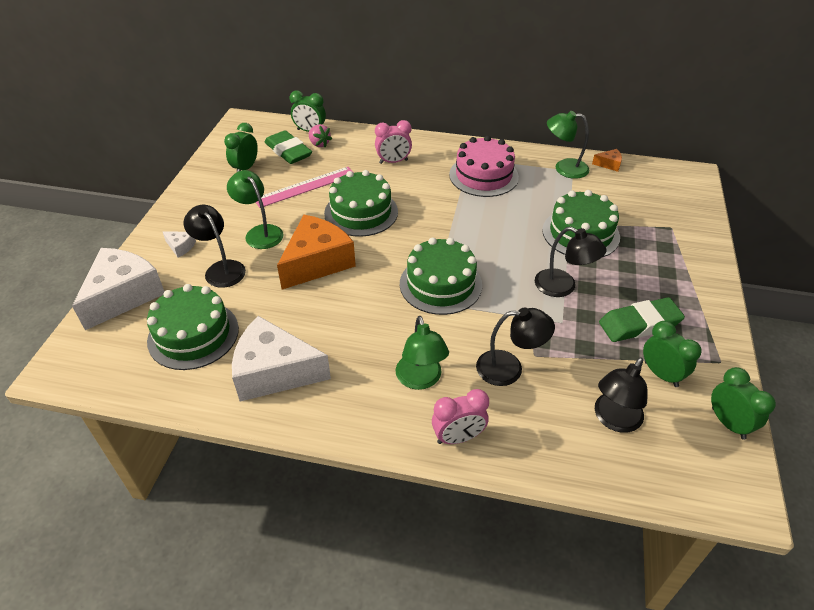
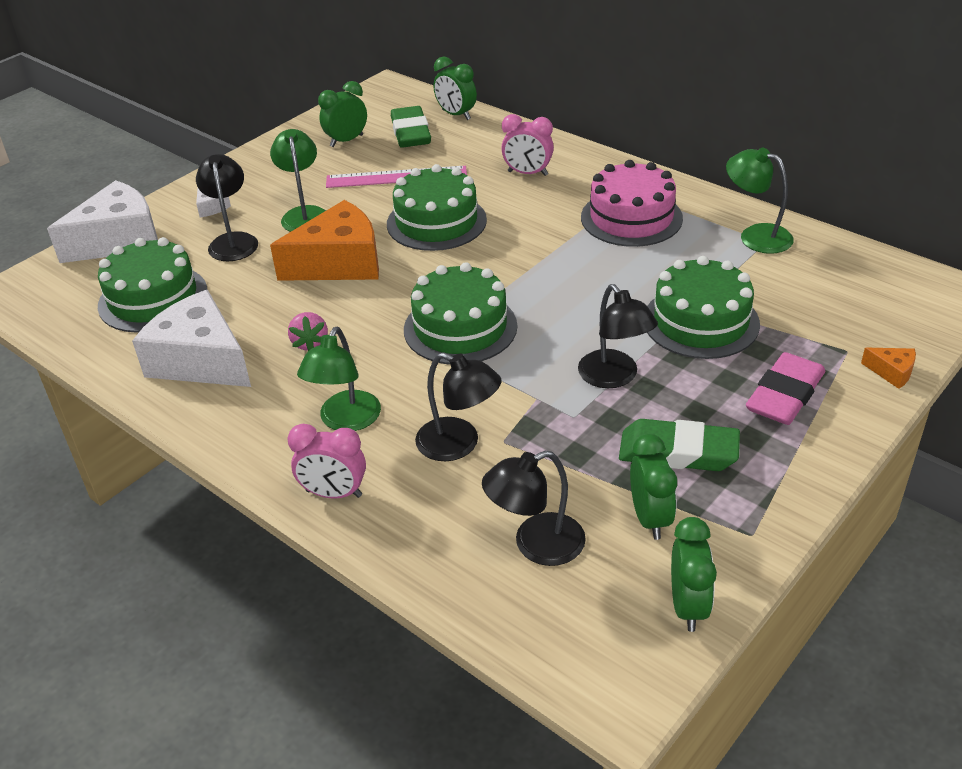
camera: 30 degrees right, 5 degrees down
(319, 144) = (454, 132): pink strawberry -> pink strawberry (310, 343)
(609, 164) = (830, 247): orange cheese -> orange cheese (892, 372)
(663, 266) = (784, 395): none -> pink eraser

